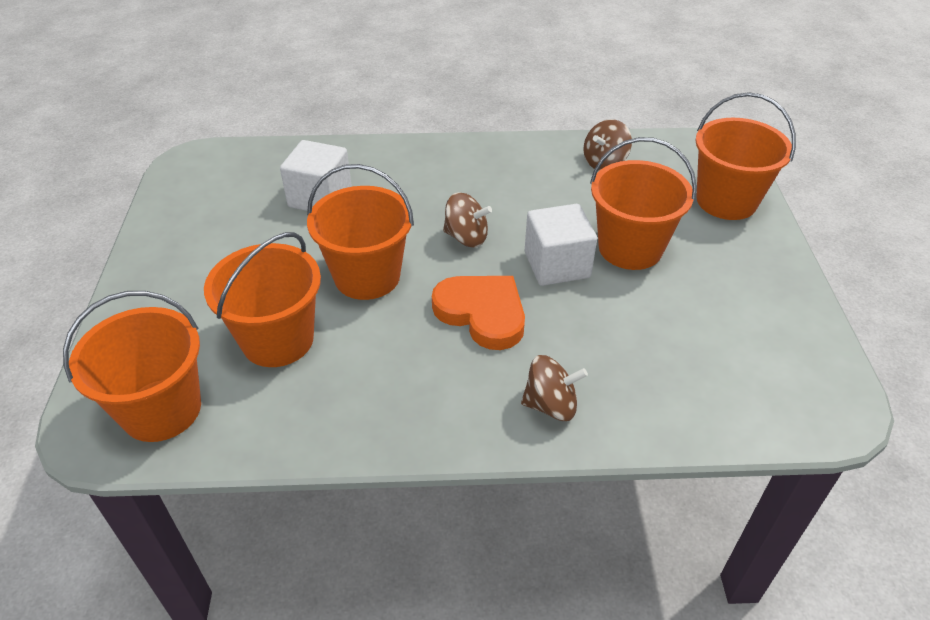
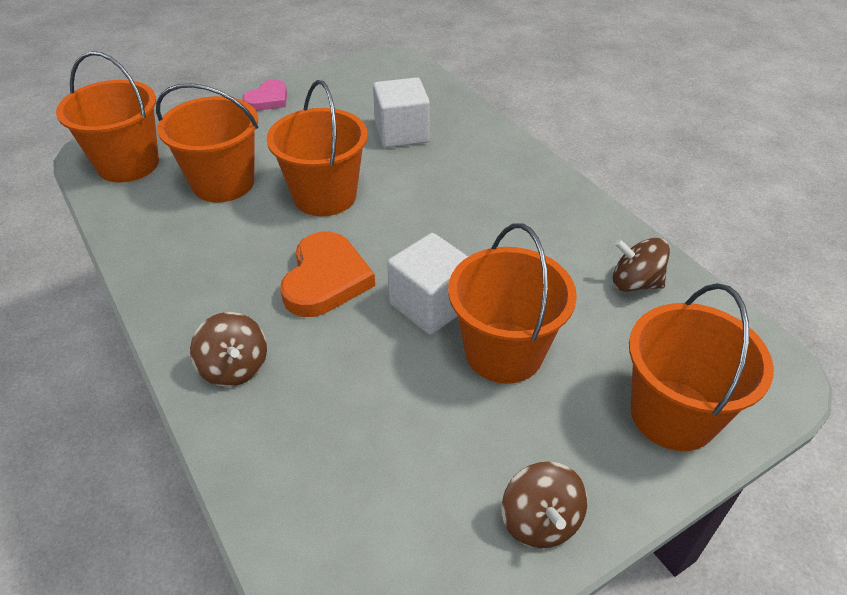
camera: 60 degrees right, 0 degrees up
(160, 263) = (268, 99): none -> pink heart
(466, 237) = (421, 231): brown spinning top -> brown spinning top (540, 521)

